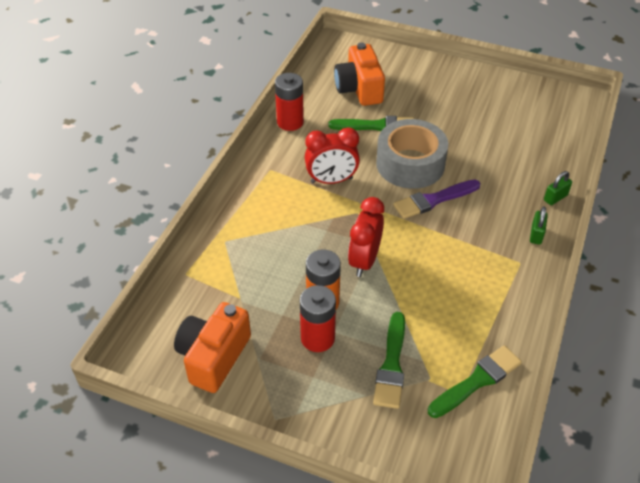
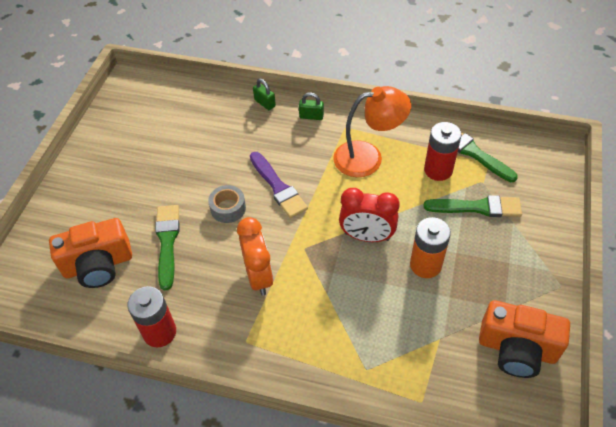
camera: 95 degrees left, 5 degrees up
(317, 338) = (467, 264): red battery -> red battery (438, 170)
(331, 180) = (258, 276): red clock -> orange clock
(410, 164) = (228, 208): grey tape -> grey tape, size x0.49
(472, 276) = (368, 157): none -> orange lamp

